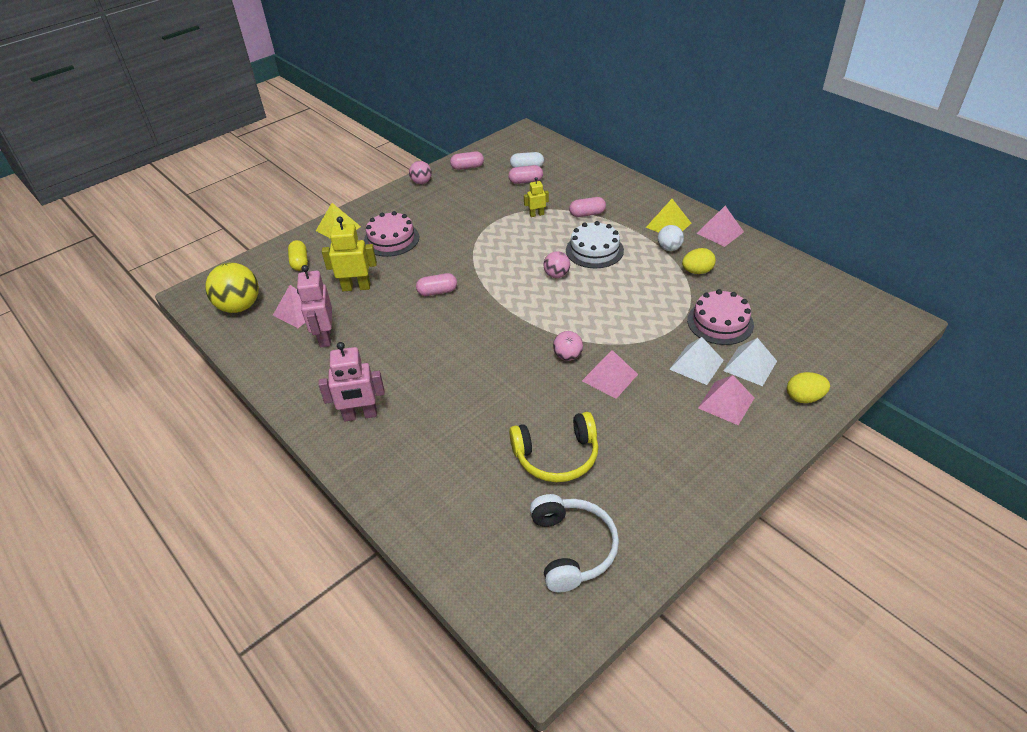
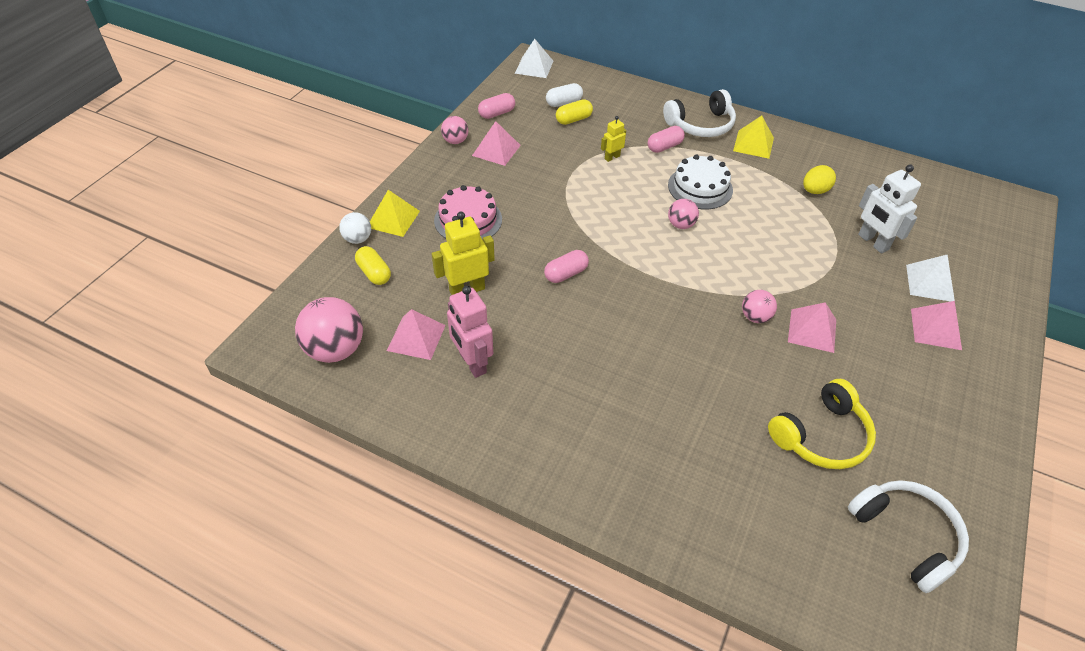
camera: 25 degrees left, 5 degrees up
(239, 306) = (335, 350): yellow ball -> pink ball
(360, 415) = (581, 451): pink robot -> none
(525, 181) = (573, 119): pink capsule -> yellow capsule
(632, 202) = (701, 125): none -> white headphones
(669, 248) = (771, 170): white ball -> white ball (358, 239)
(696, 364) = (882, 294): white pyramid -> white pyramid (534, 67)
(720, 232) = (807, 143): pink pyramid -> pink pyramid (496, 150)
(720, 322) = (872, 242): pink cake -> white robot
(804, 398) = (997, 305): yellow egg -> none

